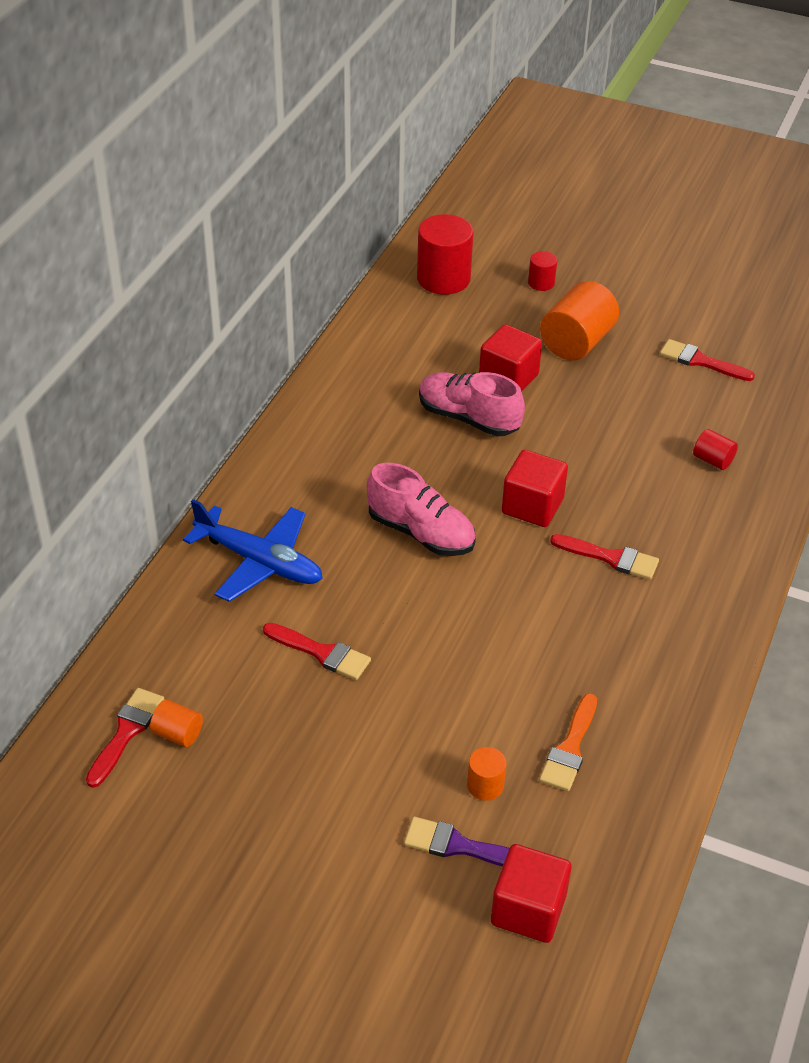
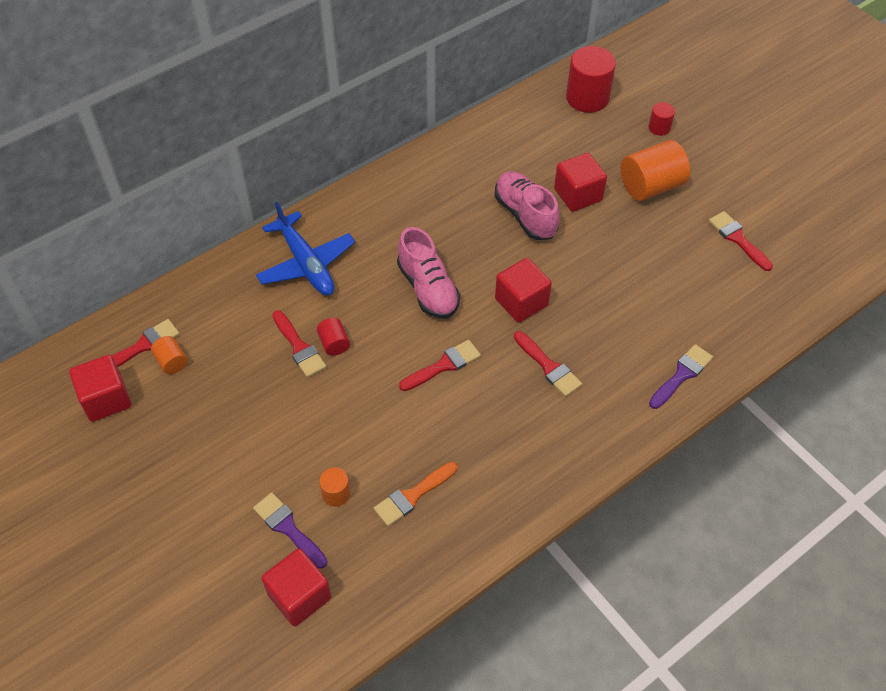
camera: 30 degrees right, 10 degrees up
(126, 811) = (106, 399): none -> red cube
(499, 603) = (443, 365): none -> red brush
(713, 460) = (685, 323): red cylinder -> red cylinder (334, 343)
(747, 510) = (681, 375): none -> purple brush

